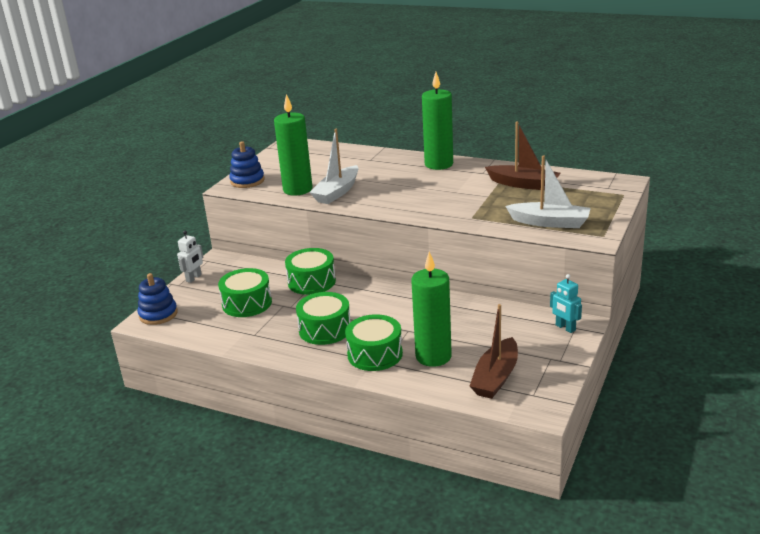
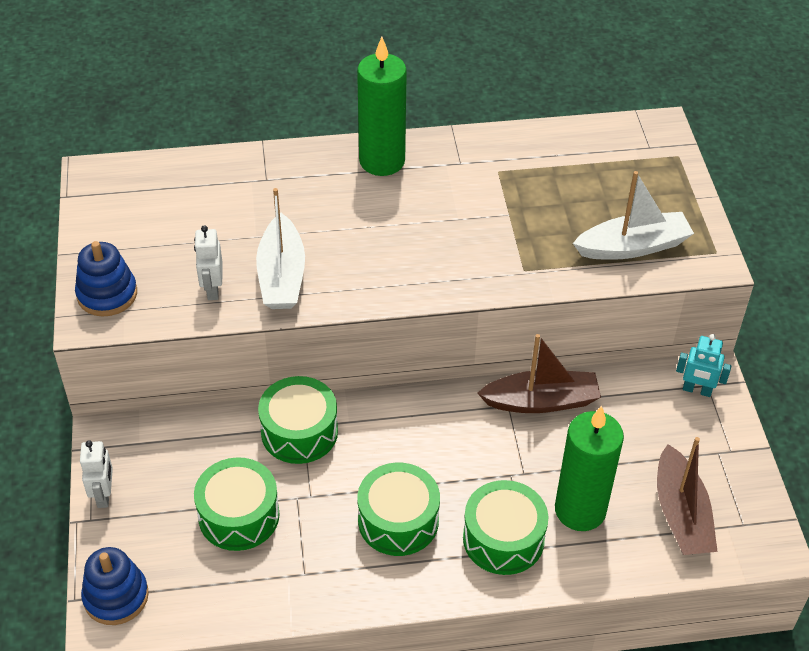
camera: 35 degrees left, 20 degrees up
(297, 189) = (212, 289): green candle -> white robot
(523, 184) = (537, 173): brown boat -> brown boat (541, 401)

